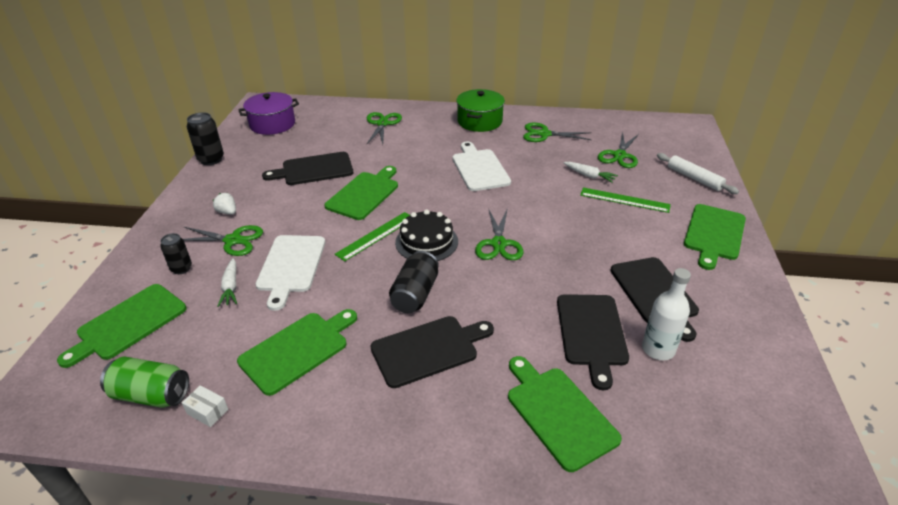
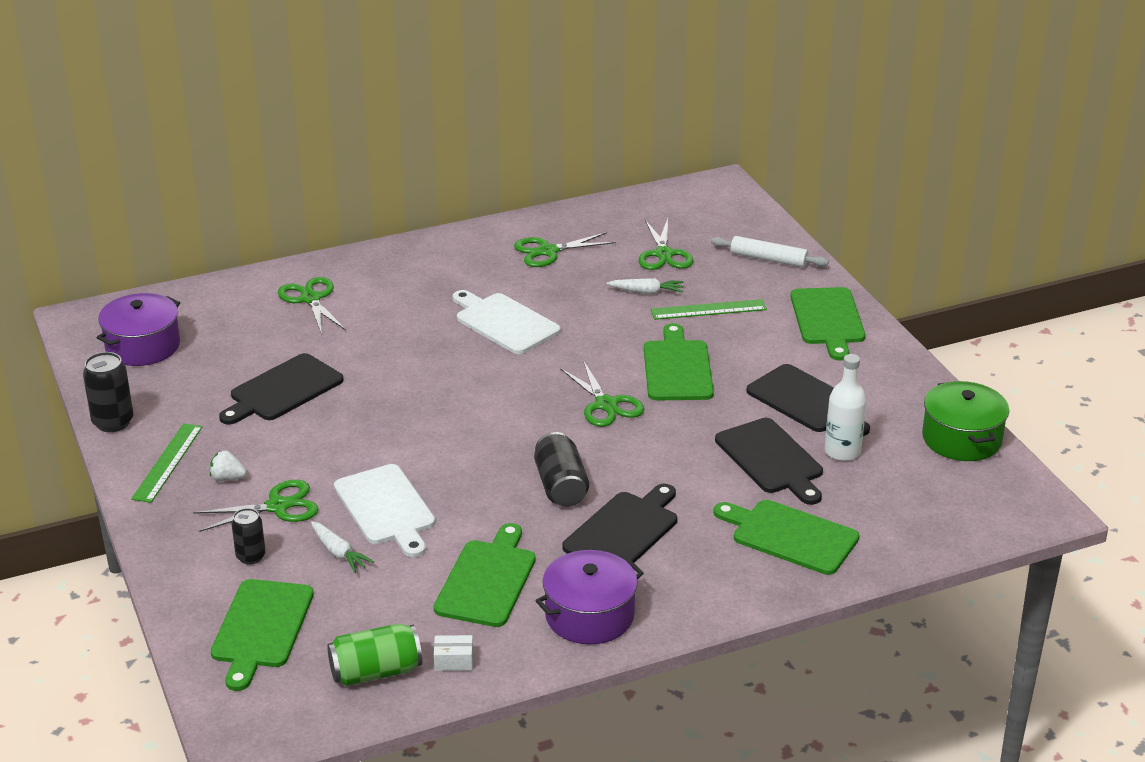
camera: 30 degrees left, 5 degrees down
(338, 417) = (589, 615): none -> purple pot
(364, 194) = (387, 399): green cutting board -> green cutting board (677, 368)
(376, 236) = (454, 442): green ruler -> green ruler (168, 462)
(426, 242) = (521, 429): black cake -> none
(479, 121) = (446, 257): green pot -> green pot (961, 439)

